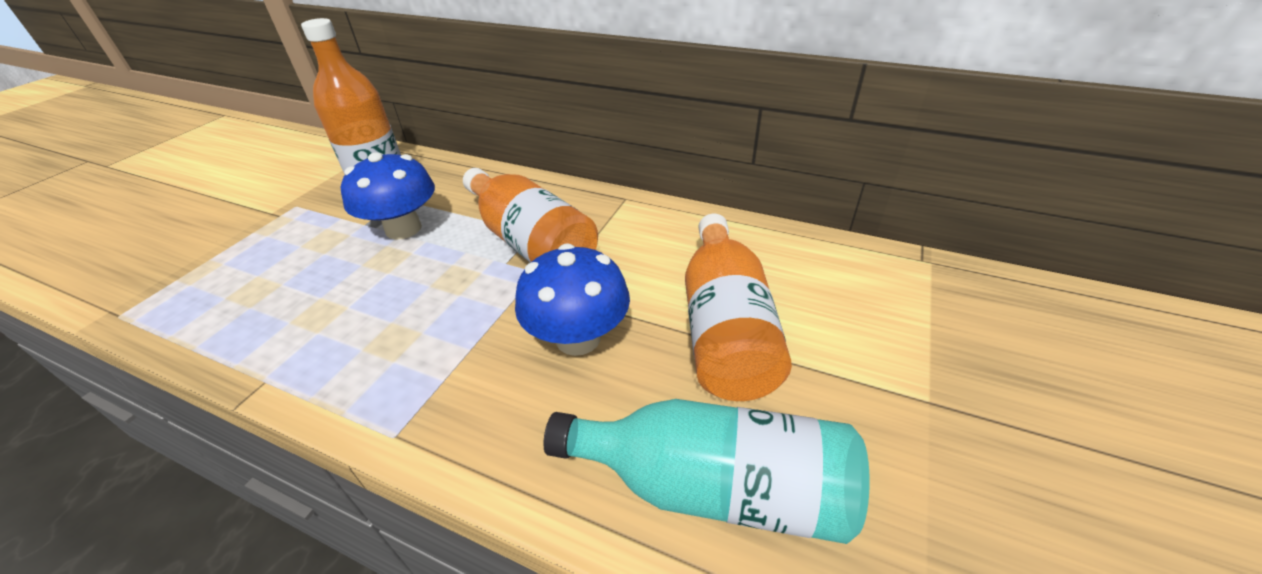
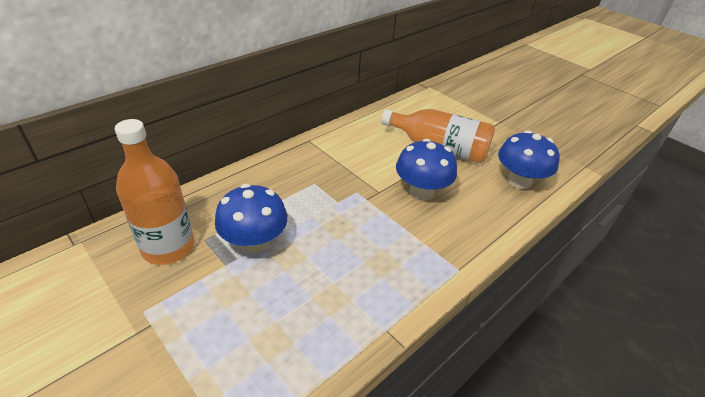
camera: 70 degrees left, 0 degrees up
(531, 243) = (325, 187): orange bottle -> none
(713, 487) = (519, 181): turquoise bottle -> blue mushroom

